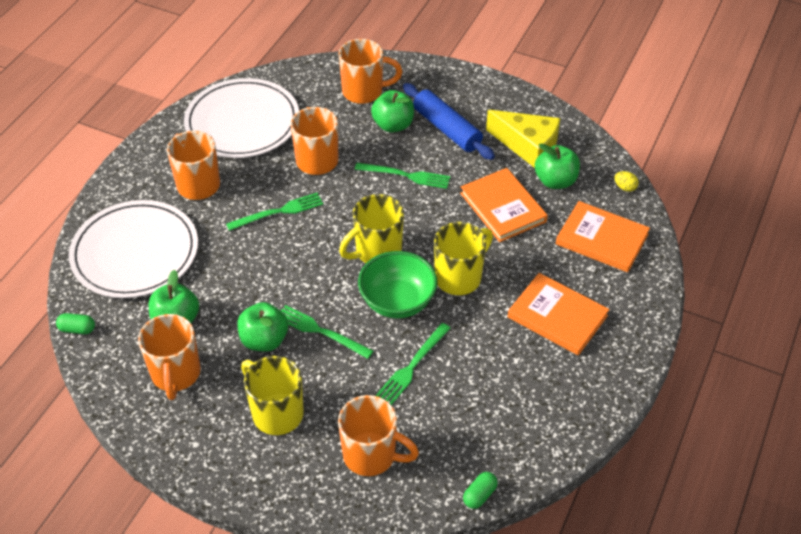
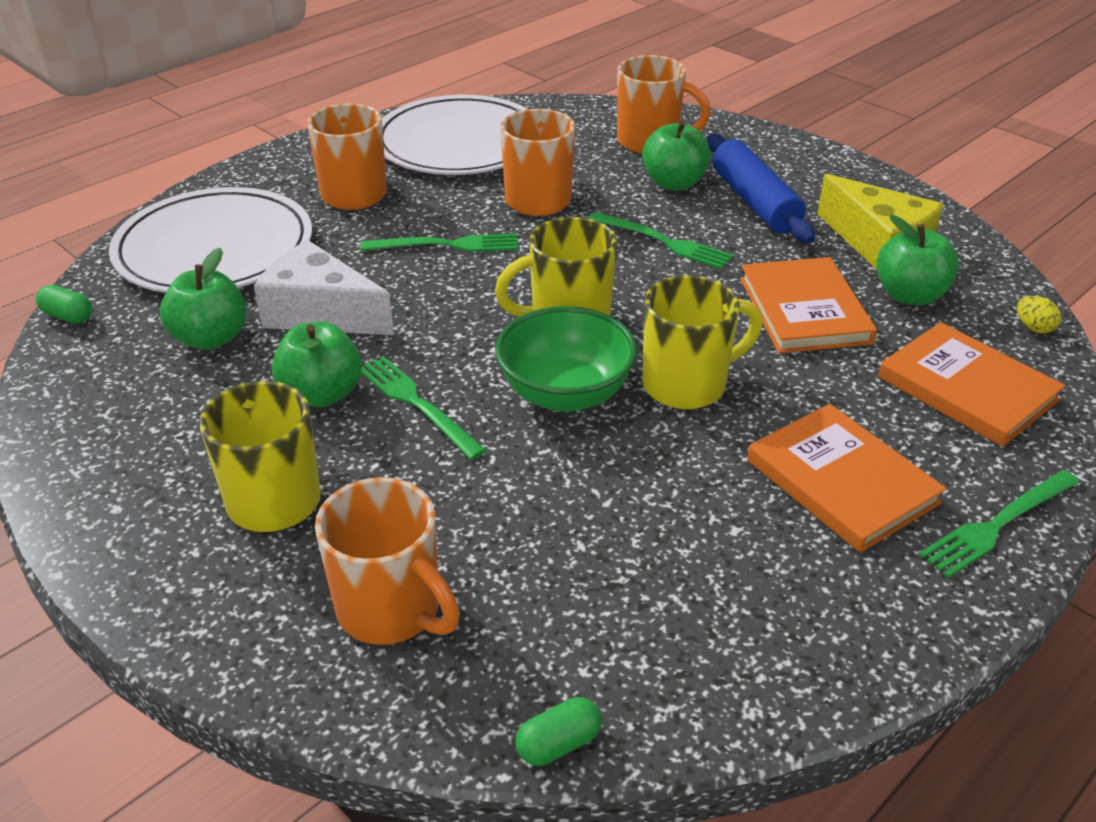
camera: 20 degrees right, 10 degrees down
(176, 374) = (158, 405): orange mug -> none
(231, 284) = (320, 313): none -> white cheese
(412, 365) = (542, 490): green fork -> green fork (998, 524)

